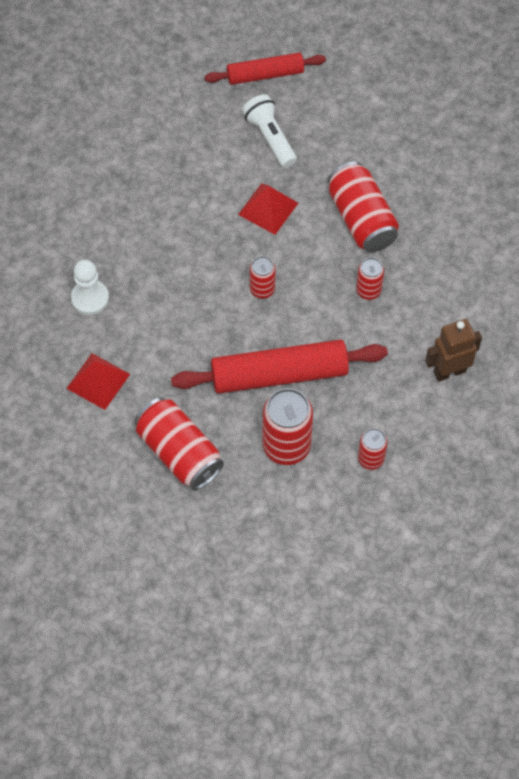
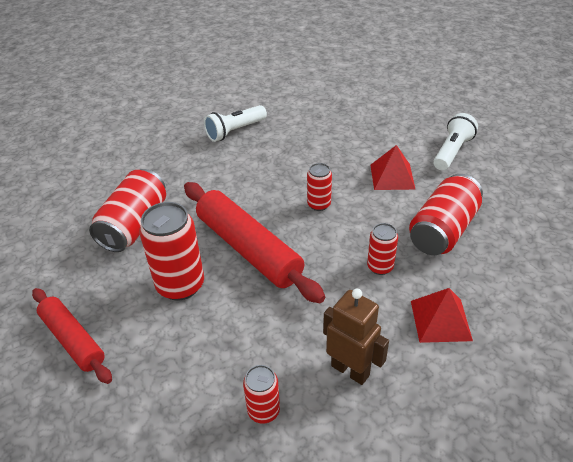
camera: 60 degrees right, 20 degrees down
(90, 298) = (235, 131): white pawn -> white flashlight
(98, 381) = (171, 161): red pyramid -> red pyramid (440, 320)
(265, 74) = (498, 127): red rolling pin -> red rolling pin (73, 340)
(371, 459) = (205, 353): red can -> red can (263, 411)

